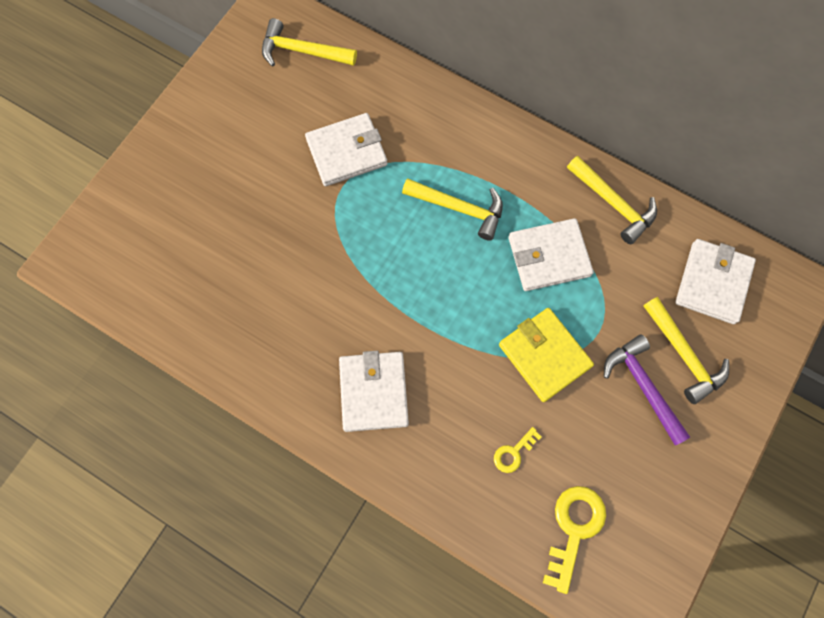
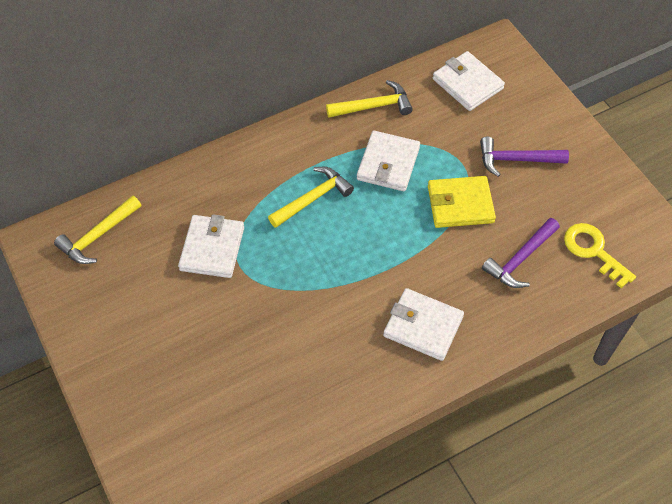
camera: 60 degrees left, 15 degrees down
(513, 453) = (520, 259): yellow key -> purple hammer
(684, 355) = (508, 126): yellow hammer -> none

